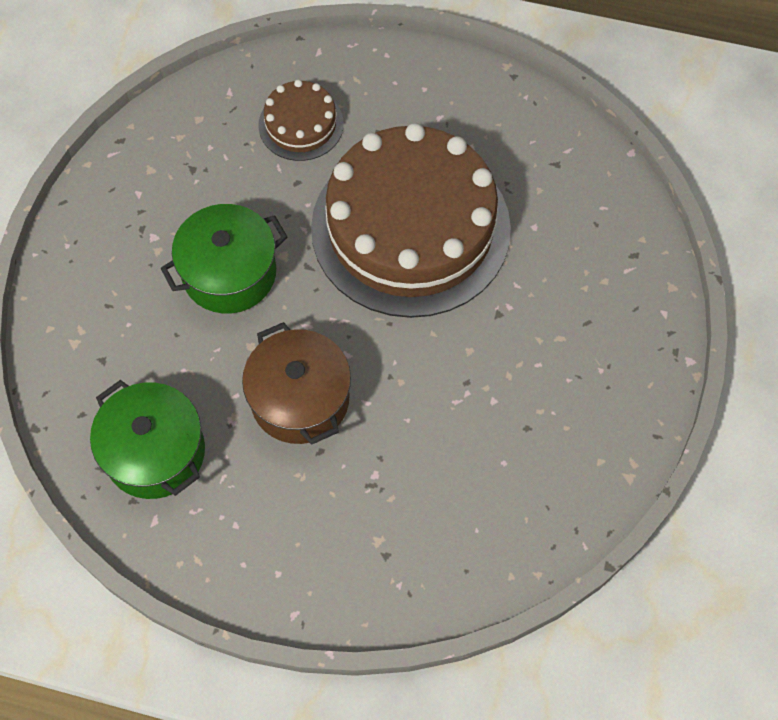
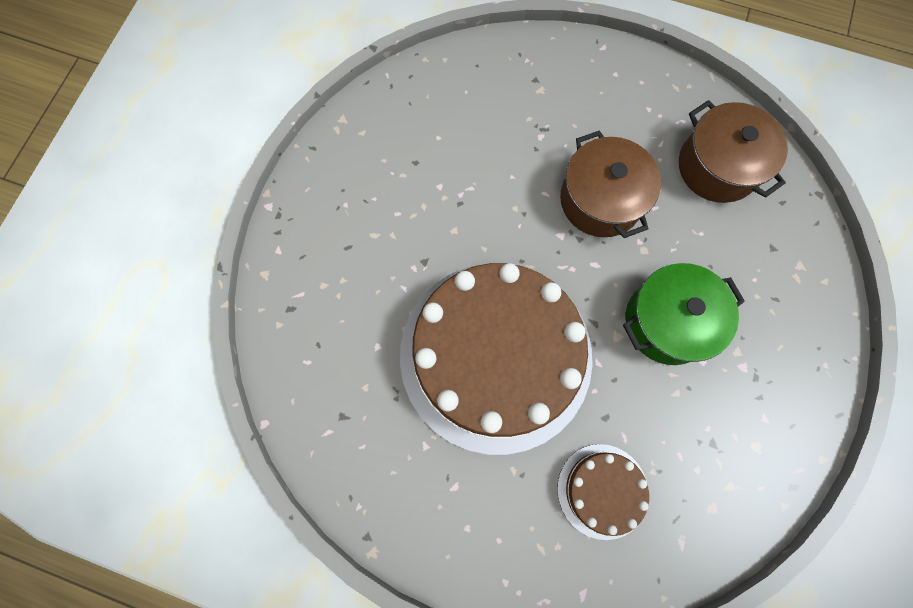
camera: 175 degrees left, 10 degrees up
(155, 452) = (717, 167): green pot -> brown pot

